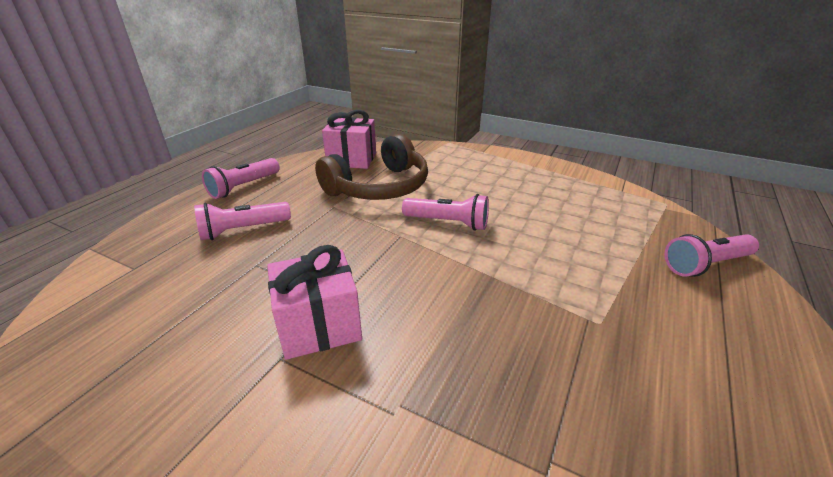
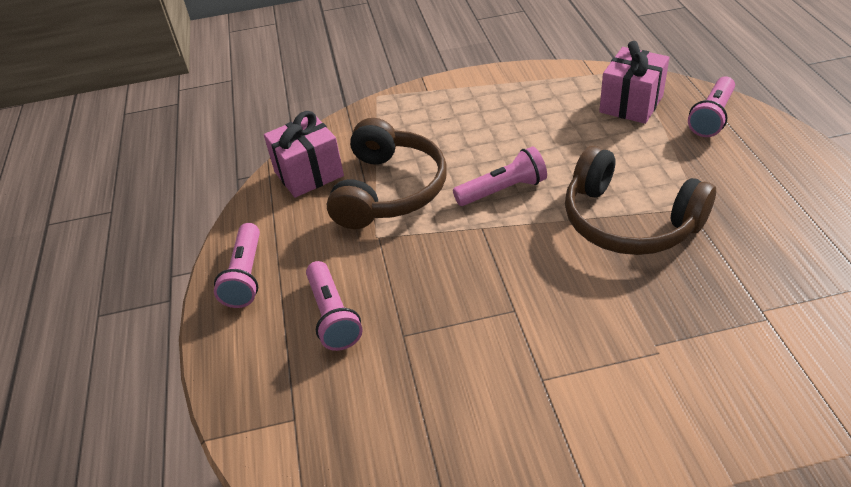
camera: 35 degrees left, 10 degrees up
(243, 230) = (332, 316): pink flashlight -> pink flashlight turned 45 degrees counterclockwise
(319, 325) = (533, 339): pink gift -> pink gift (631, 104)
(516, 295) = (629, 221): none -> brown headphones

